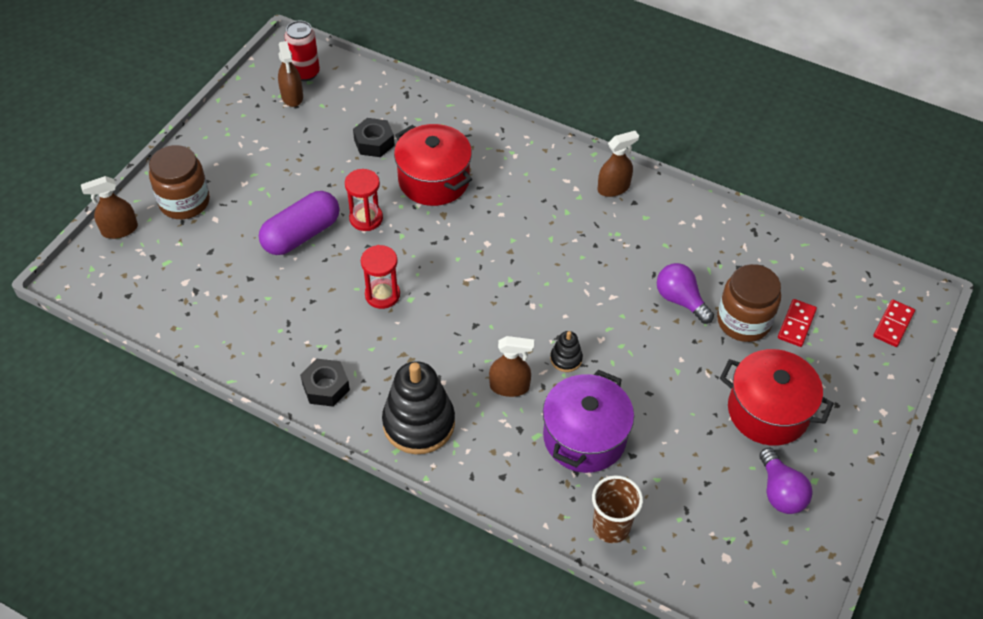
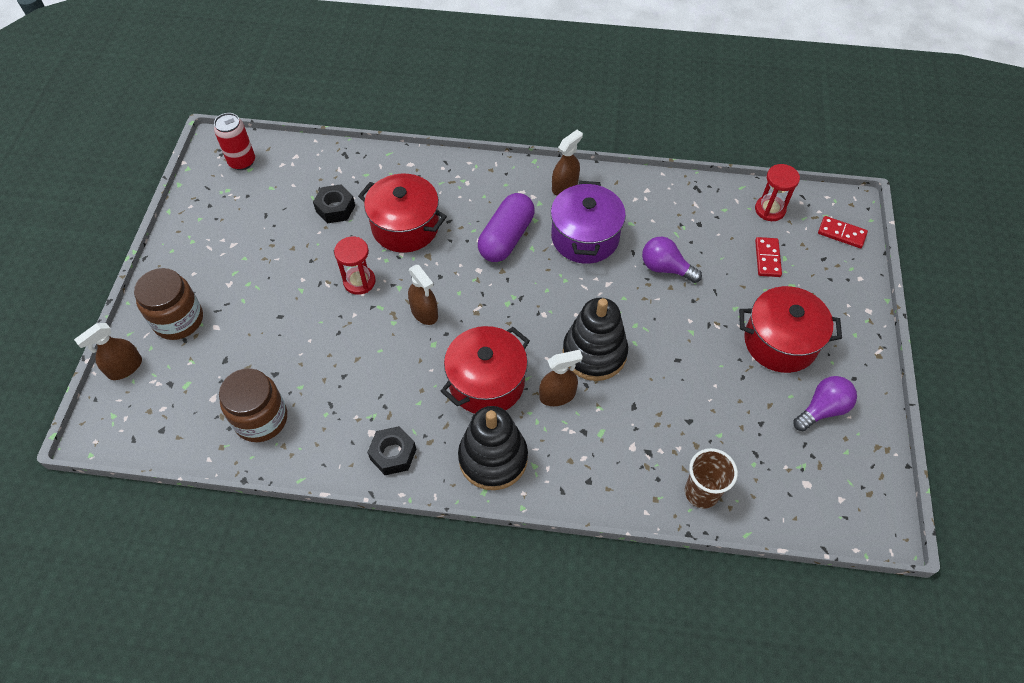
camera: 20 degrees left, 5 degrees up
(292, 96) = (239, 187): brown spray bottle -> brown spray bottle (424, 312)
(301, 234) = (306, 316): purple capsule -> purple capsule (506, 237)
(382, 295) = (406, 348): red hourglass -> red hourglass (770, 209)
(445, 352) = (486, 383): none -> red pot
(566, 359) = (594, 353): black stacking toy -> black stacking toy, size x2.16
(584, 437) = (642, 419): purple pot -> purple pot (585, 237)
(743, 321) = (724, 270): brown jar -> brown jar (261, 419)
(780, 492) = (822, 409): purple light bulb -> purple light bulb turned 90 degrees counterclockwise
(893, 324) = (841, 233): red domino -> red domino turned 75 degrees counterclockwise

